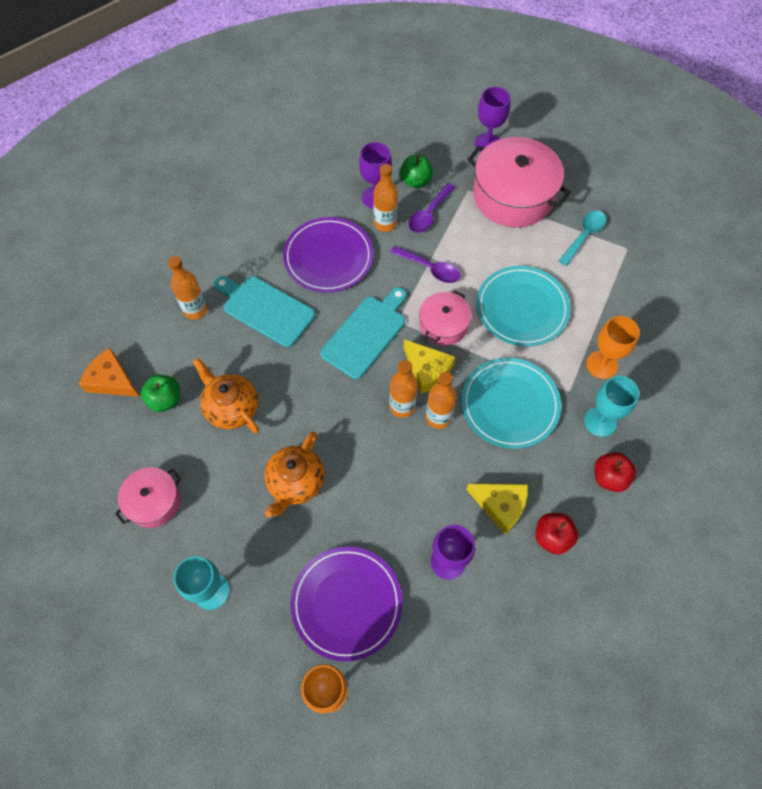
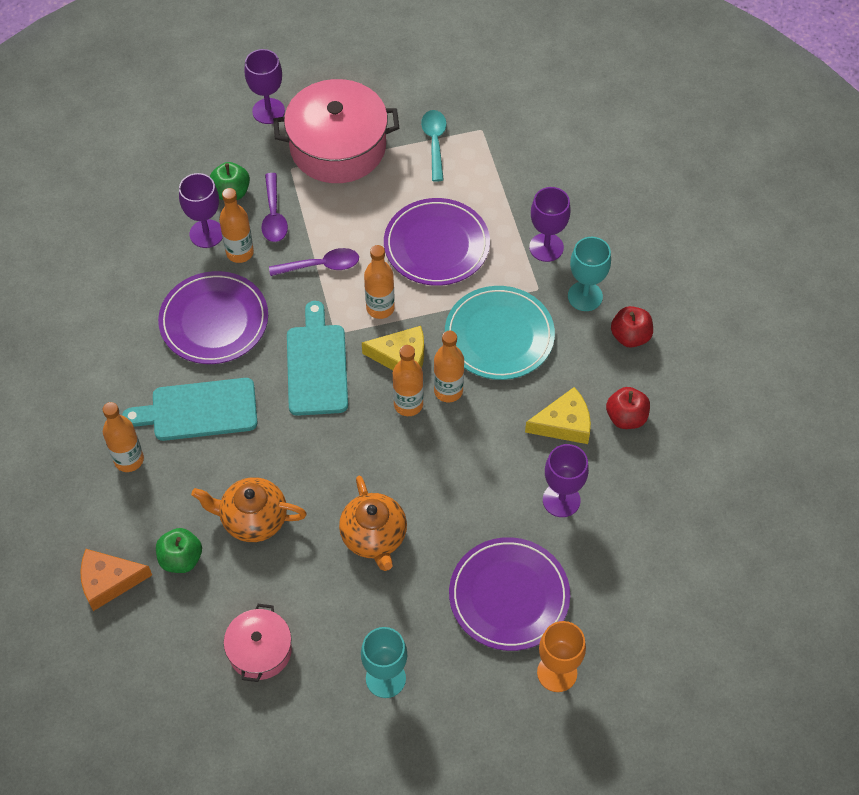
camera: 40 degrees left, 5 degrees down
(443, 325) = (380, 308): pink pot -> orange bottle
(522, 308) = (436, 245): turquoise plate -> purple plate
(602, 365) = (546, 247): orange goblet -> purple goblet

